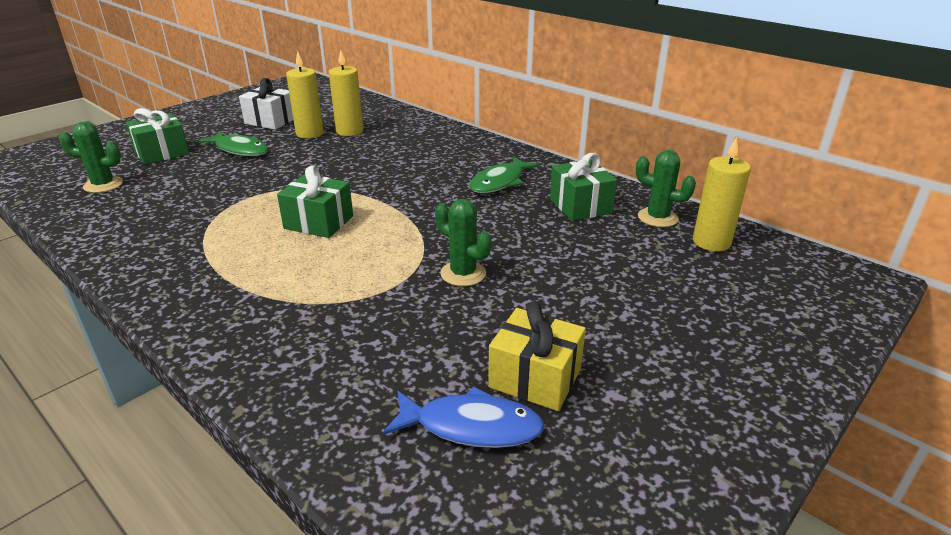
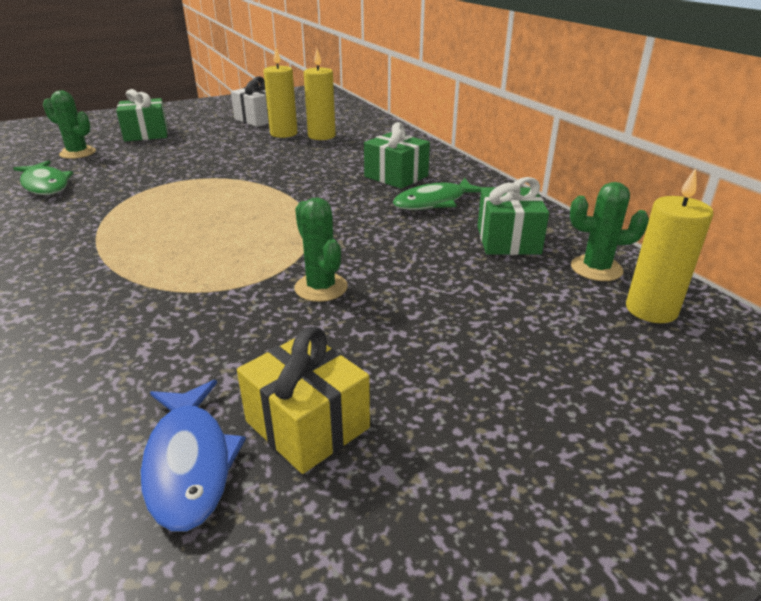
camera: 20 degrees right, 0 degrees up
(240, 150) = (211, 139): green fish -> green fish (45, 185)
(319, 222) = (223, 212): green gift -> green gift (396, 176)
(471, 426) = (189, 463): blue fish -> blue fish turned 45 degrees clockwise
(657, 218) = (596, 269): green cactus -> green cactus turned 45 degrees counterclockwise

